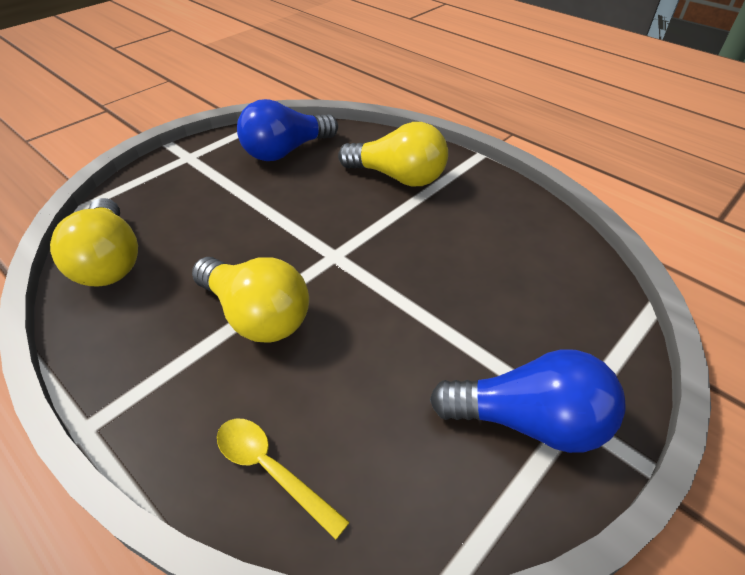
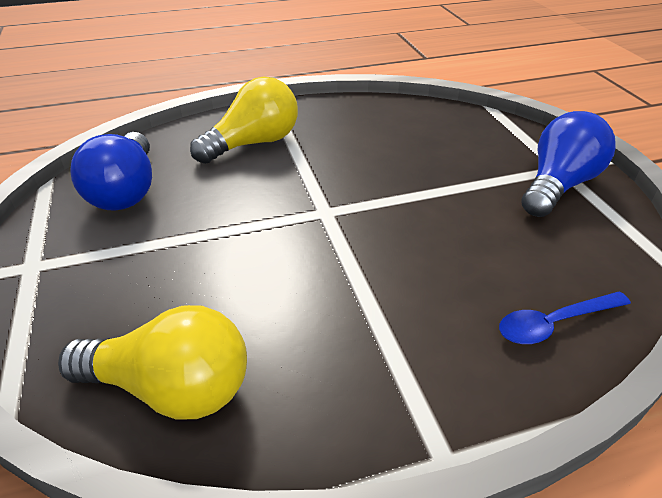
camera: 60 degrees left, 5 degrees down
(257, 315) = (368, 283): yellow light bulb -> none
(271, 470) = (554, 323): yellow spoon -> blue spoon

